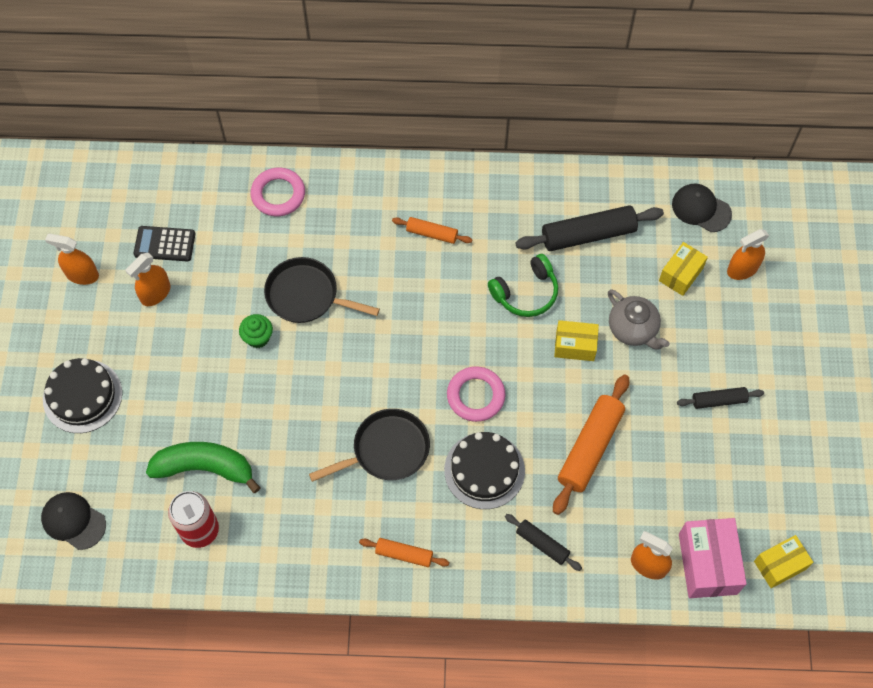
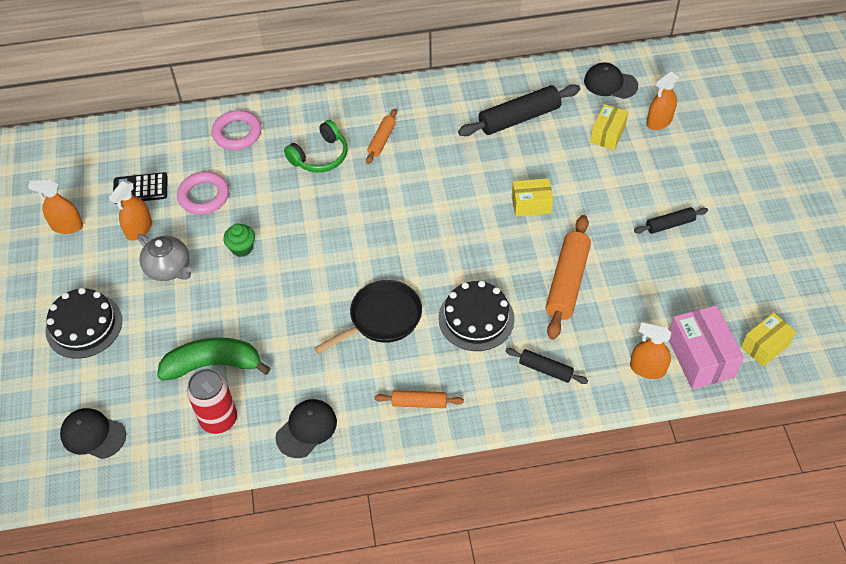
camera: 10 degrees left, 10 degrees down
(285, 559) = (306, 429): none -> black cap
(306, 295) = (279, 207): black pan -> none
(432, 233) = (382, 140): orange rolling pin -> orange rolling pin turned 75 degrees counterclockwise
(476, 396) = (453, 259): pink ring -> pink ring (204, 196)
(526, 293) = (476, 171): green headphones -> green headphones (320, 156)
(633, 329) = (578, 183): grey teapot -> grey teapot (169, 268)

